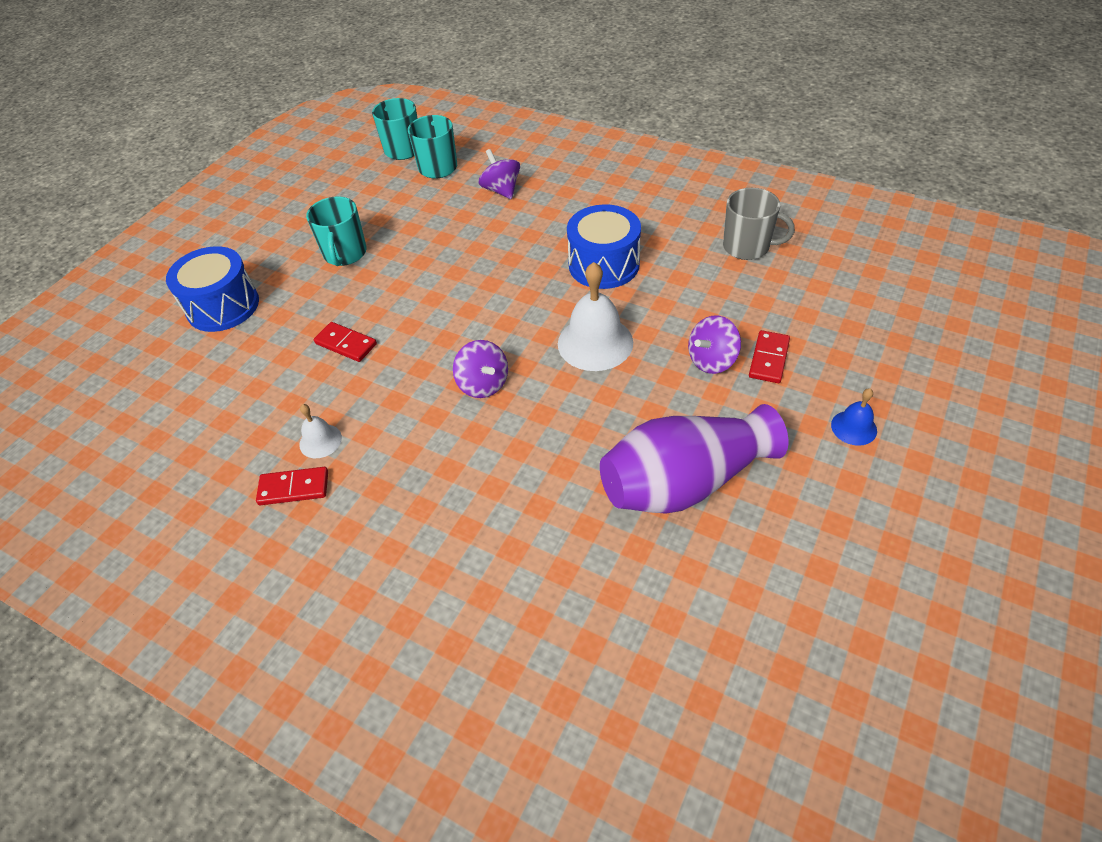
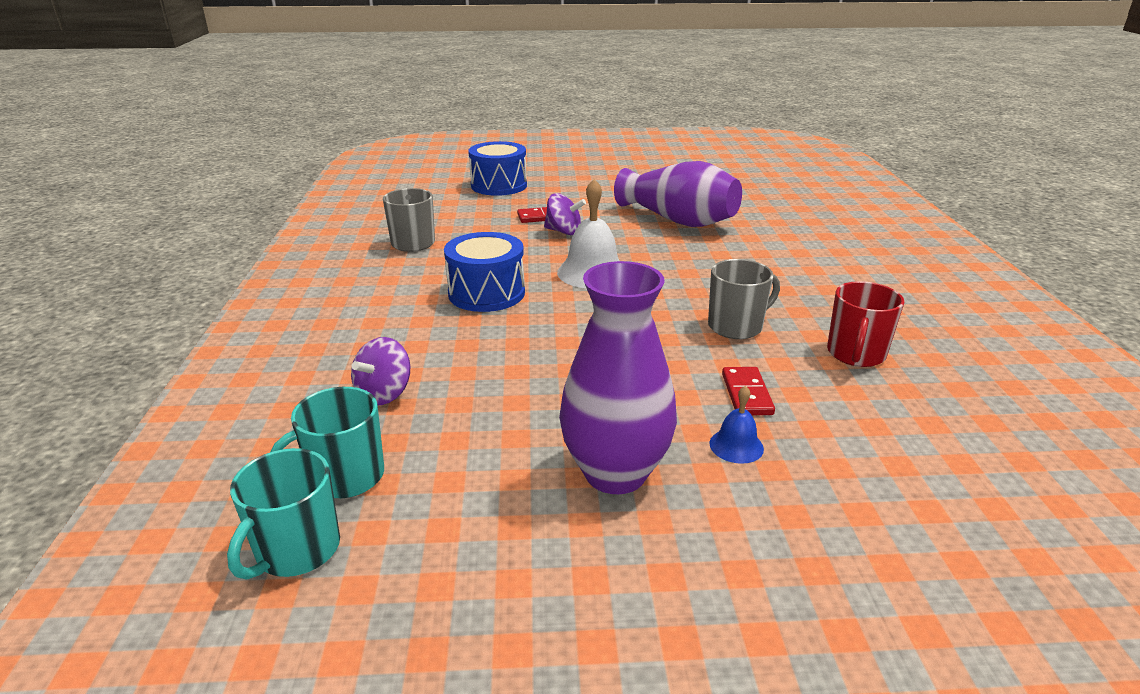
camera: 125 degrees left, 20 degrees down
(223, 306) = (828, 541): blue drum -> blue drum (499, 185)
(294, 488) = (908, 346): red domino -> none
(320, 441) = (855, 354): white bell -> red mug
(345, 254) = (615, 473): turquoise mug -> purple vase
(424, 390) = (736, 326): none -> grey mug
(483, 384) = (693, 303): purple spinning top -> none
(854, 427) = (577, 191): blue bell -> blue bell (736, 446)

